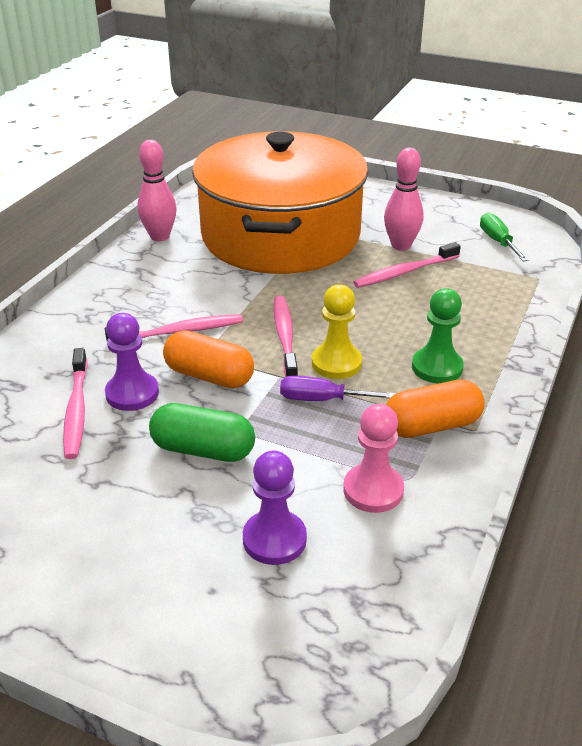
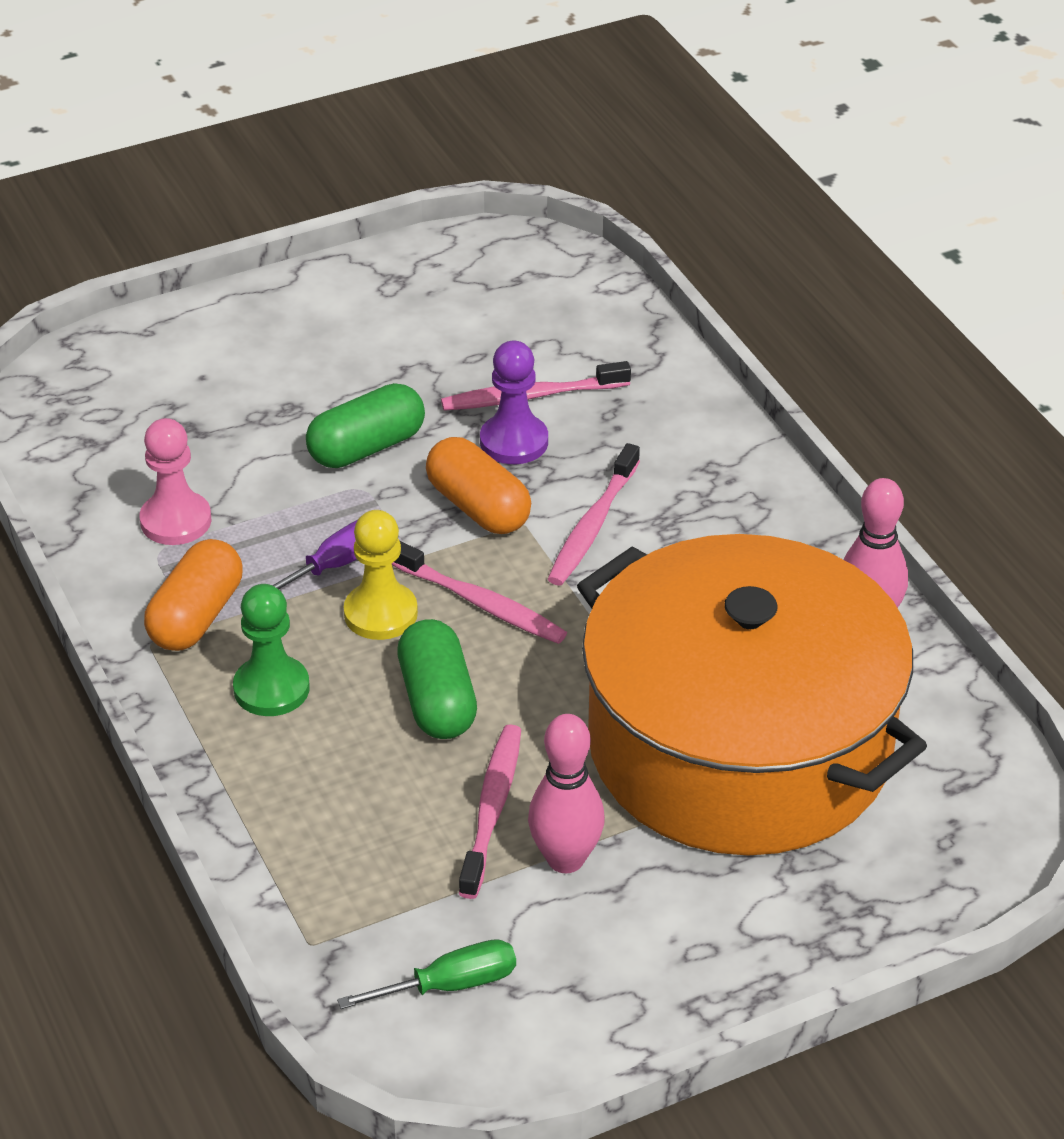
camera: 130 degrees right, 5 degrees up
(76, 410) = (531, 396): pink toothbrush -> pink toothbrush turned 45 degrees counterclockwise
(209, 376) = (478, 507): orange capsule -> orange capsule turned 75 degrees clockwise
(274, 539) = (204, 433): purple pawn -> none
(368, 316) = (437, 701): none -> green capsule
(498, 241) = (450, 985): green screwdriver -> green screwdriver turned 45 degrees counterclockwise

